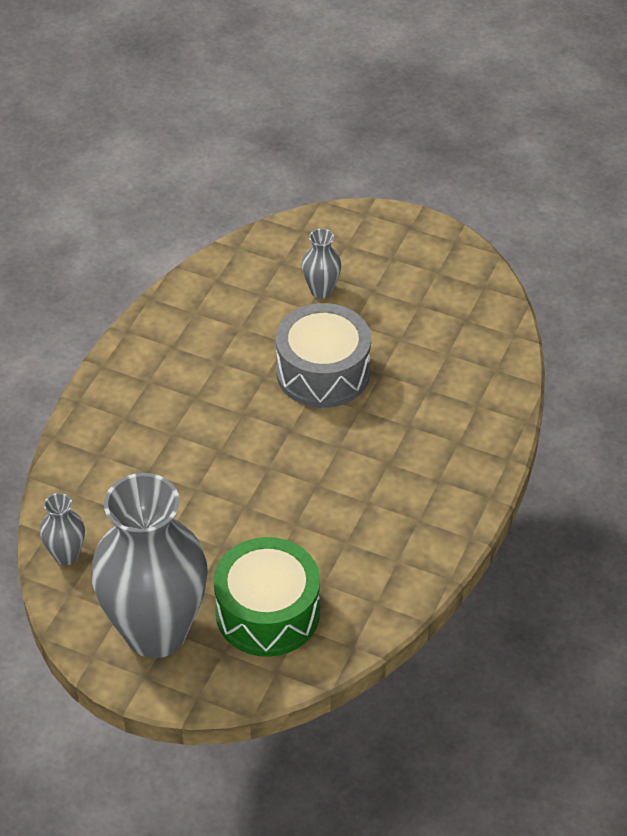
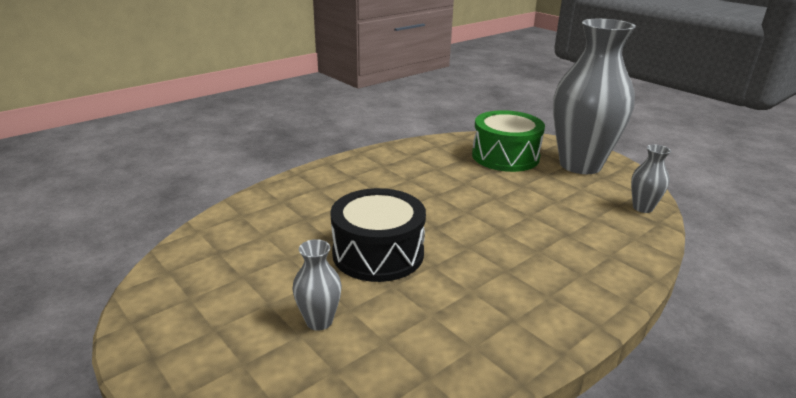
camera: 155 degrees left, 20 degrees down
(323, 372) = (378, 253): grey drum -> black drum

